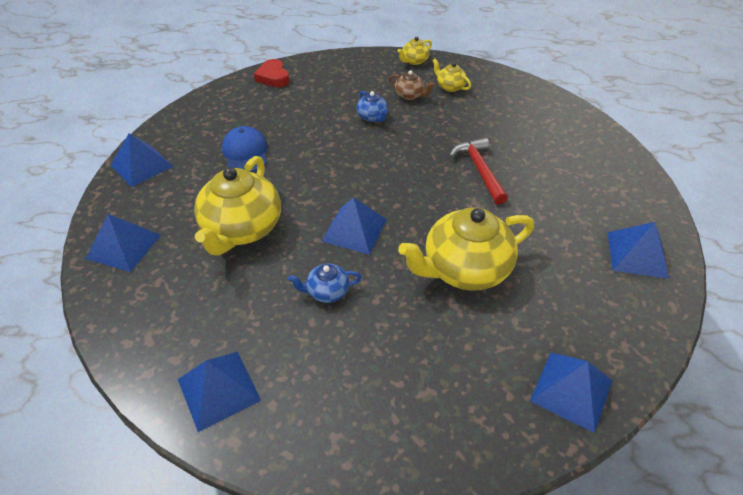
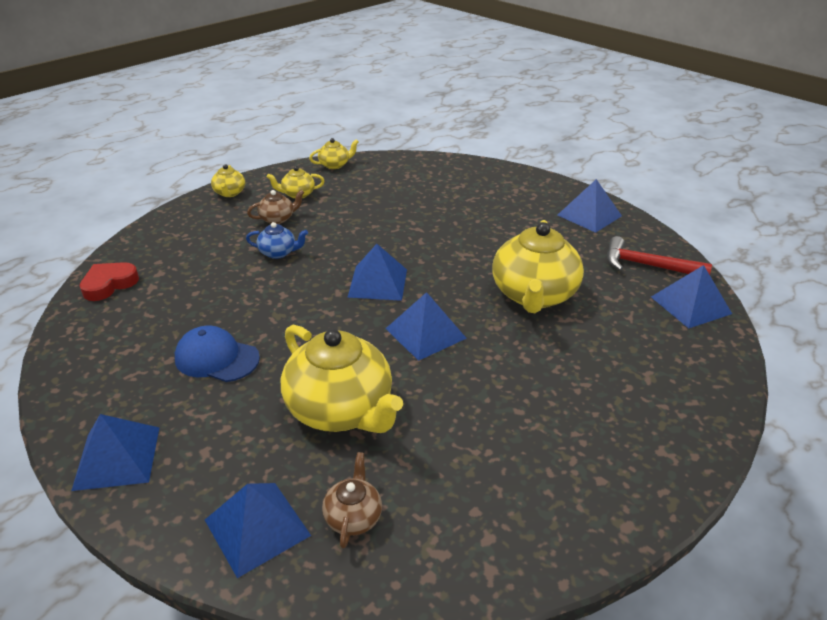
camera: 55 degrees left, 10 degrees down
(155, 283) = (353, 516): none -> brown teapot
(219, 389) = (555, 514): blue pyramid -> blue pyramid (378, 283)
(273, 77) = (109, 284): red heart -> red heart turned 120 degrees clockwise
(327, 292) = (489, 385): blue teapot -> none
(479, 170) = (426, 233): red hammer -> red hammer (647, 265)
(511, 81) = (335, 165): none -> yellow teapot

